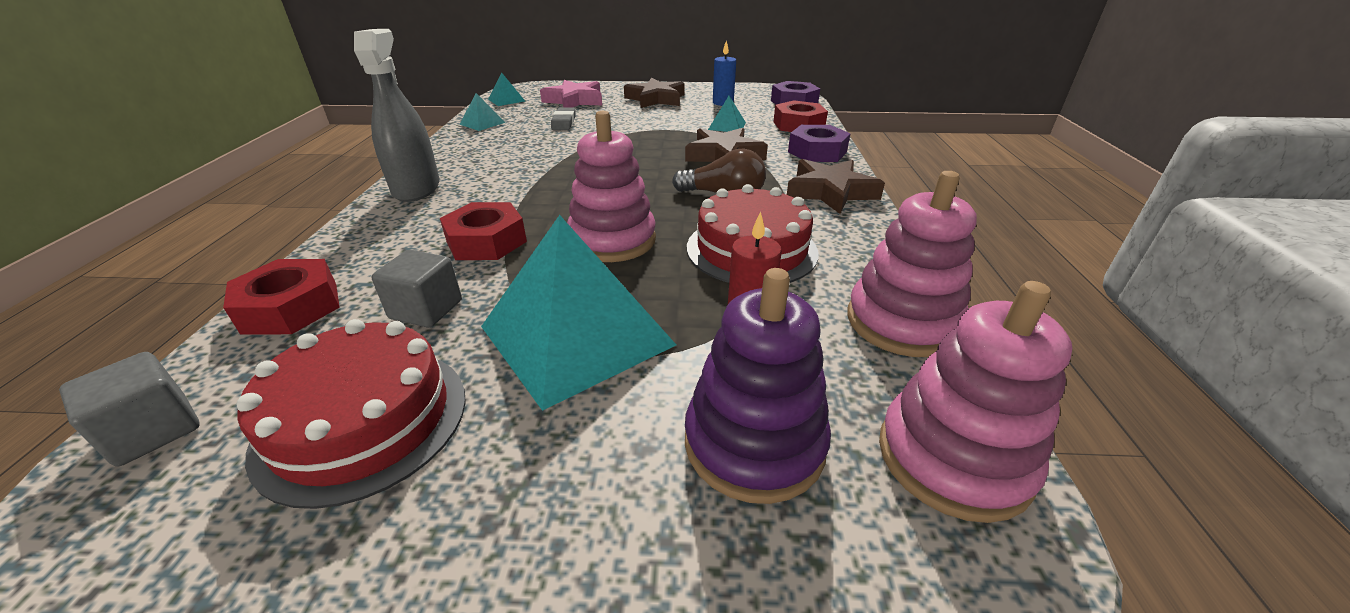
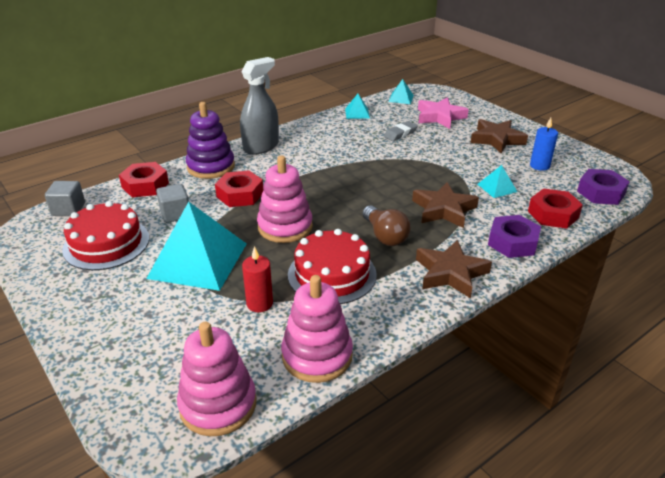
camera: 50 degrees right, 0 degrees up
(754, 443) = (176, 341): purple stacking toy -> purple stacking toy (211, 167)

